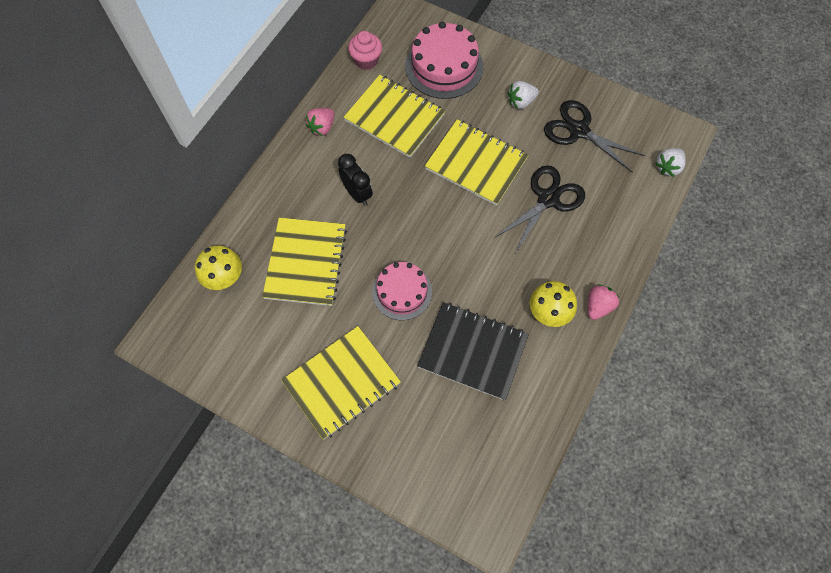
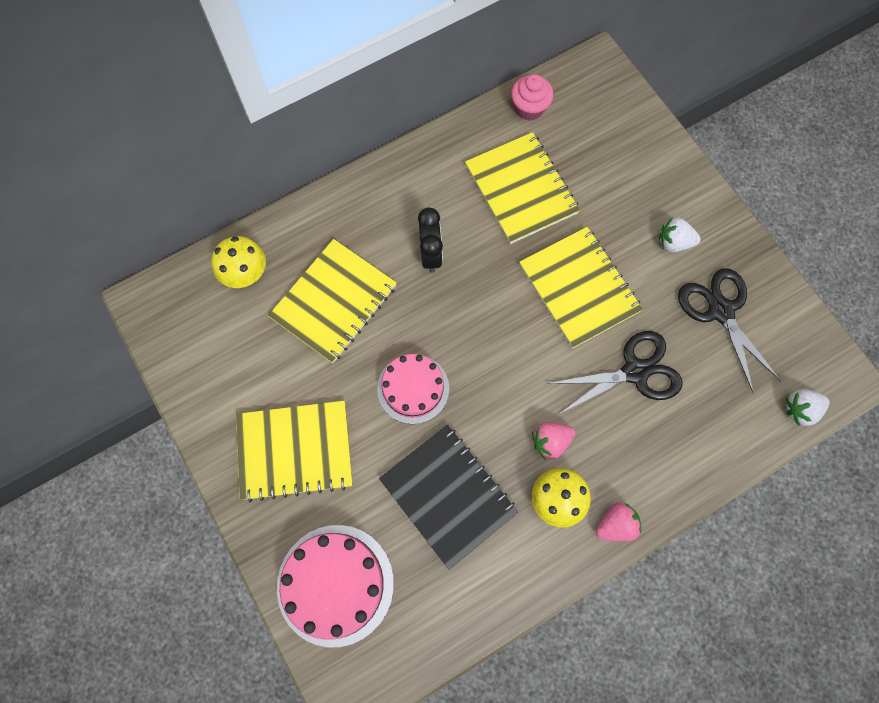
camera: 30 degrees right, 5 degrees up
(322, 127) = (437, 161): pink strawberry -> pink strawberry (550, 441)
(444, 66) = (611, 157): pink cake -> pink cake (335, 584)

